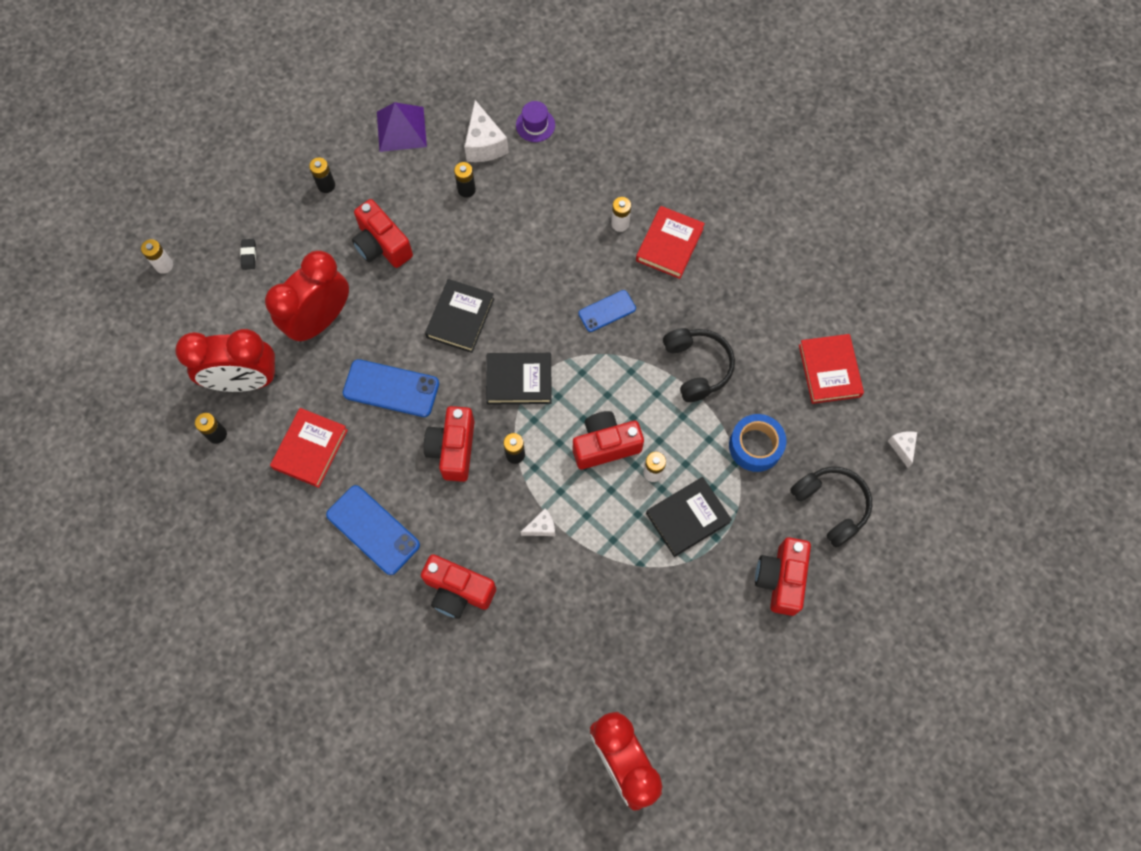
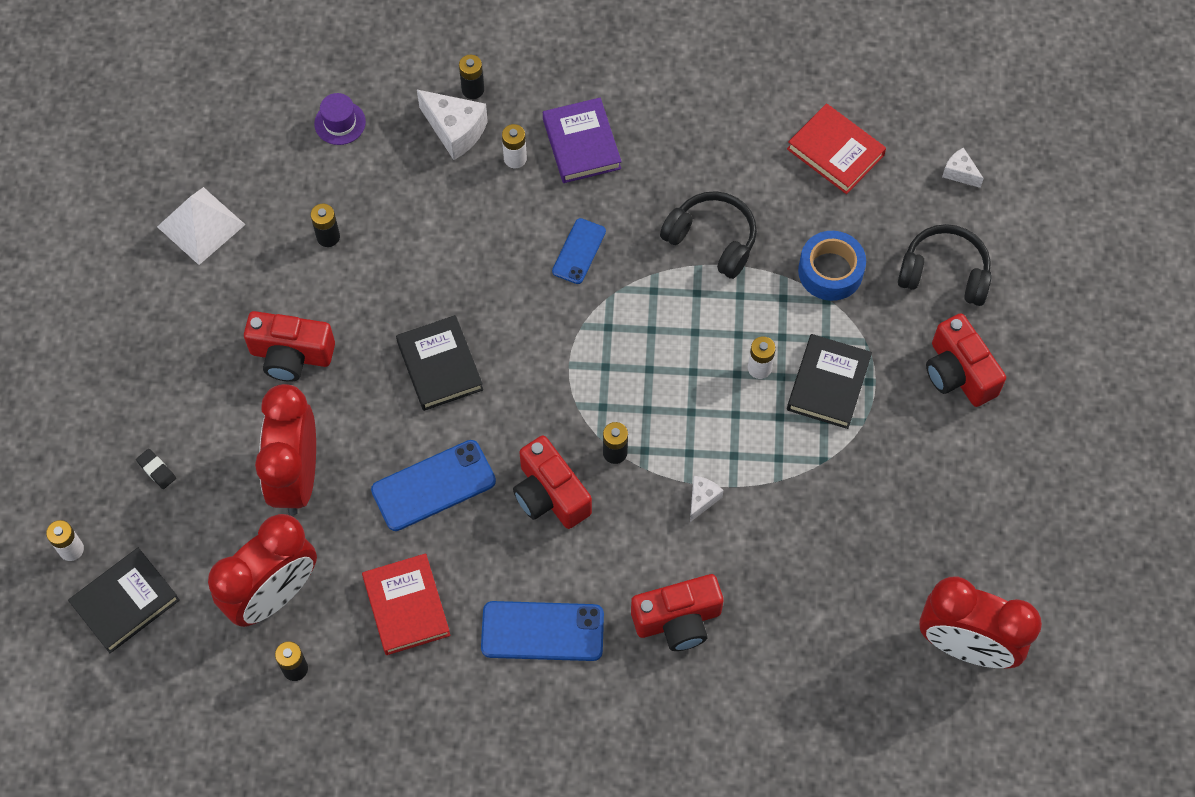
camera: 40 degrees left, 5 degrees down
(326, 185) = (173, 339): black battery -> black battery (473, 89)
(401, 129) = (201, 225): purple pyramid -> white pyramid
(484, 144) = (304, 179): white cheese -> white cheese (455, 131)
(519, 380) = (554, 381): black book -> black book (125, 602)
(605, 445) = (692, 377): red camera -> none
(669, 245) = (582, 144): red book -> purple book

